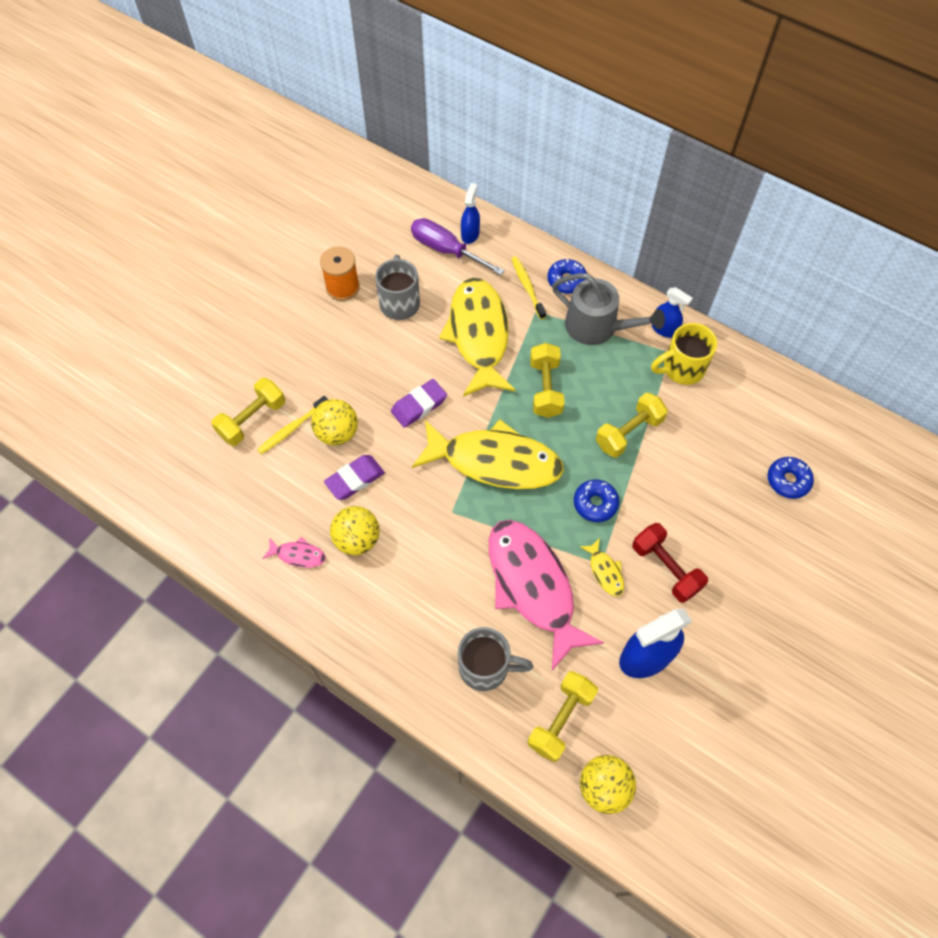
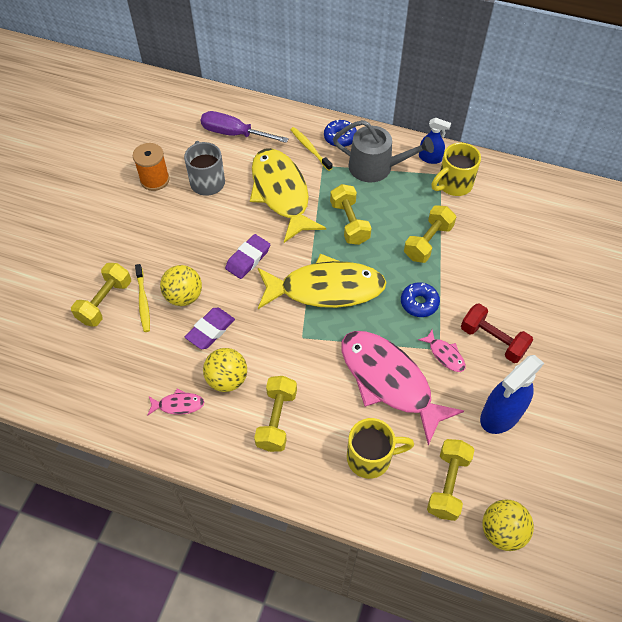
camera: 15 degrees left, 5 degrees down
(292, 428) = (143, 301): yellow toothbrush -> yellow toothbrush turned 45 degrees counterclockwise
(397, 598) = (277, 420): none -> yellow dumbbell
(470, 234) = (250, 118): blue spray bottle -> none
(486, 667) = (371, 457): grey mug -> yellow mug
(605, 571) = (445, 355): yellow fish -> pink fish
(788, 480) = (565, 250): blue donut -> none

